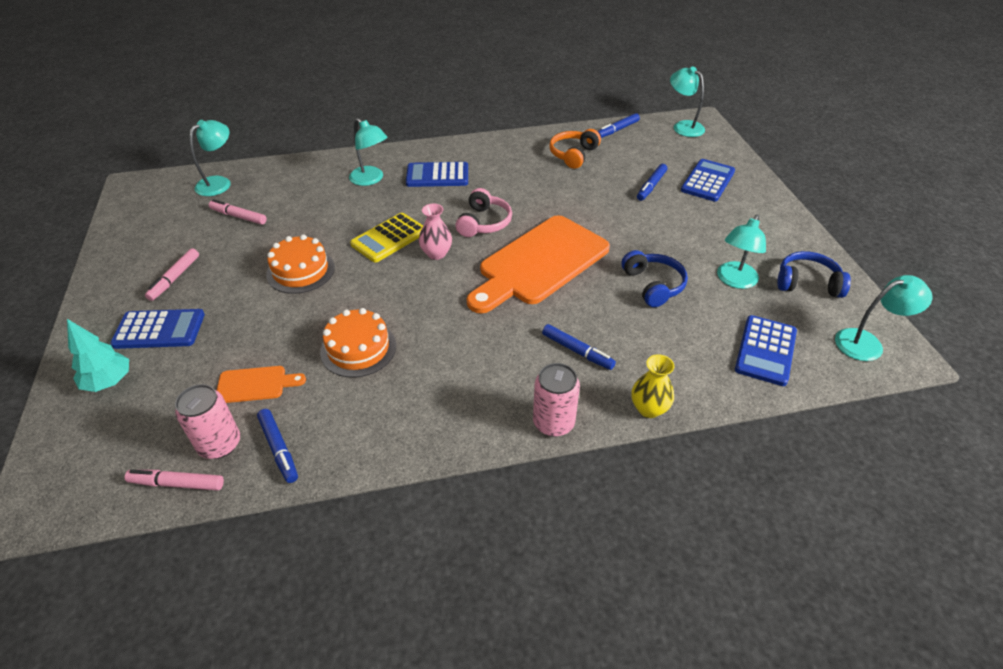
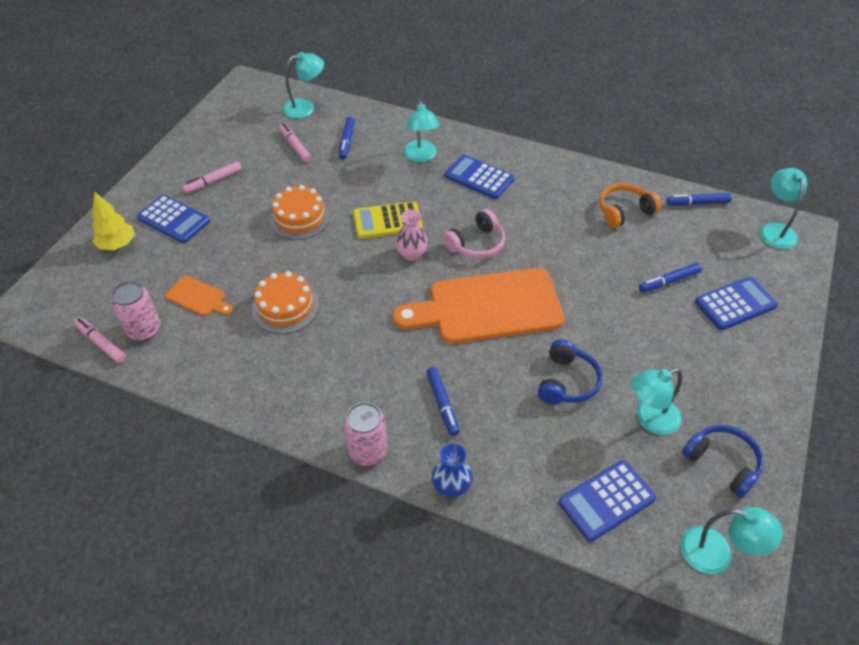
camera: 35 degrees right, 5 degrees up
(109, 382) = (117, 244): turquoise tree -> yellow tree
(279, 448) = (175, 355): blue marker -> blue marker (347, 141)
(649, 409) = (451, 487): yellow vase -> blue vase

